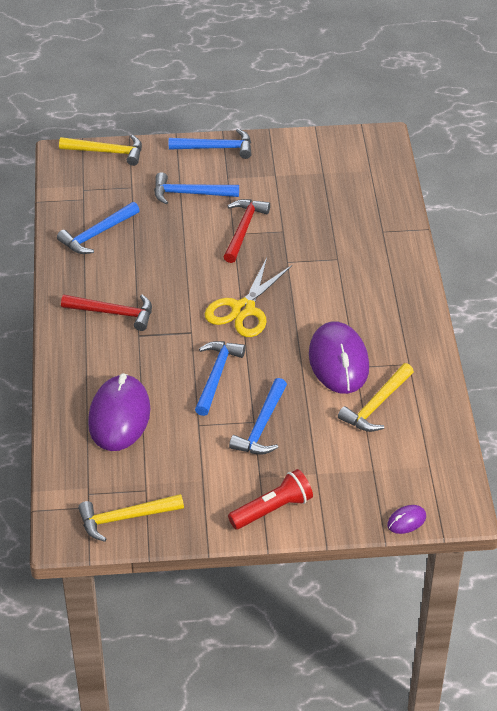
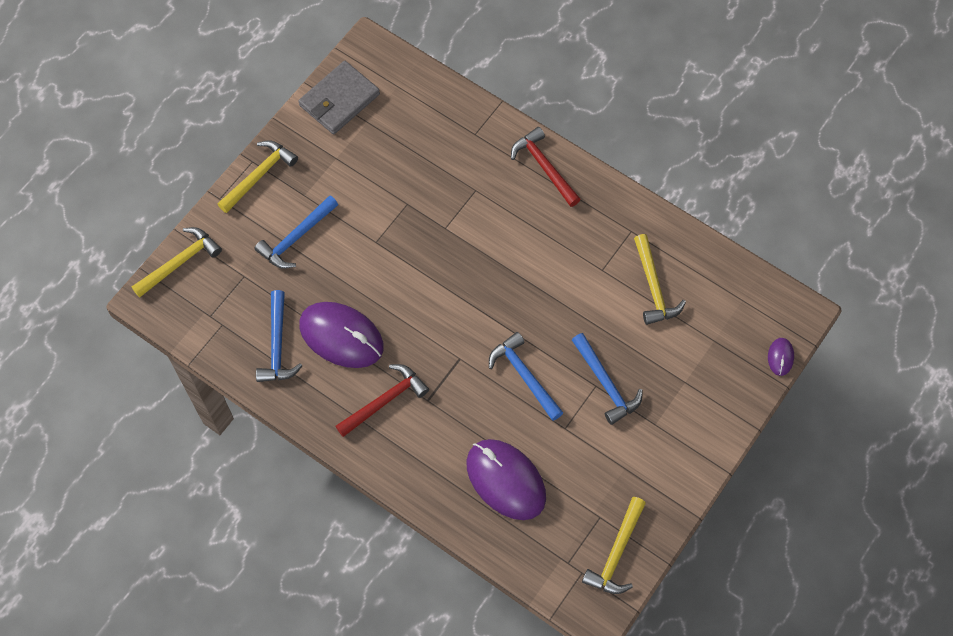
camera: 50 degrees left, 20 degrees up
(216, 148) = (259, 175): blue hammer -> yellow hammer
(243, 229) = (378, 230): red hammer -> red hammer (544, 167)
(243, 309) = (469, 301): yellow scissors -> none
(272, 509) = (695, 440): red flashlight -> none
(322, 149) = (339, 100): none -> grey wallet
(338, 361) = (586, 277): purple mouse -> purple mouse (341, 336)

